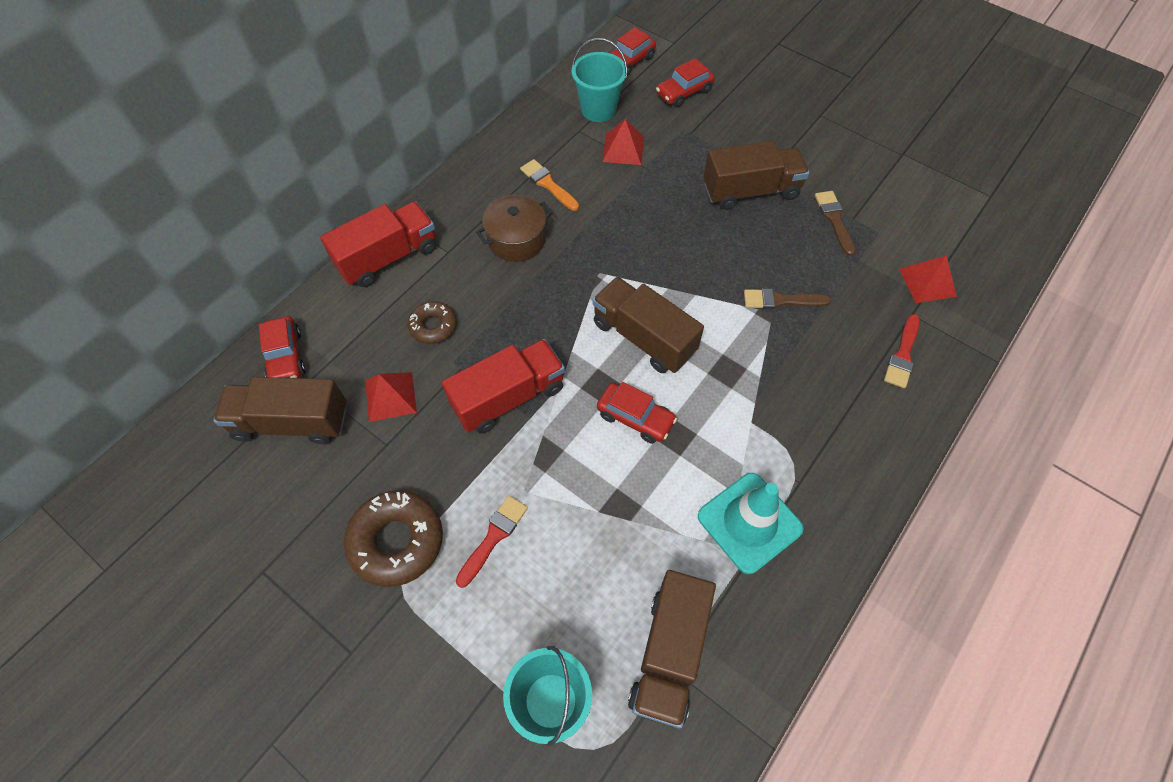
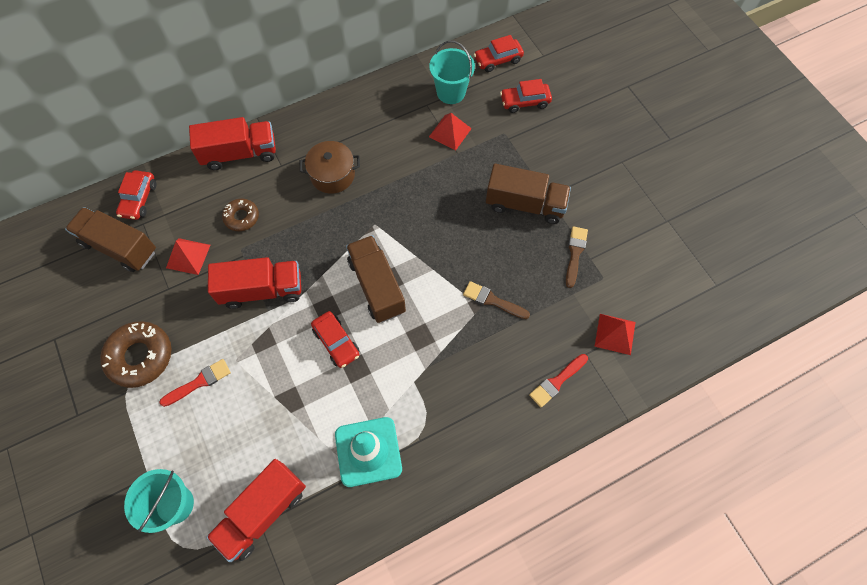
camera: 25 degrees right, 5 degrees up
(548, 184) = (379, 140): orange brush -> none
(669, 654) = (263, 512): brown truck -> red truck

